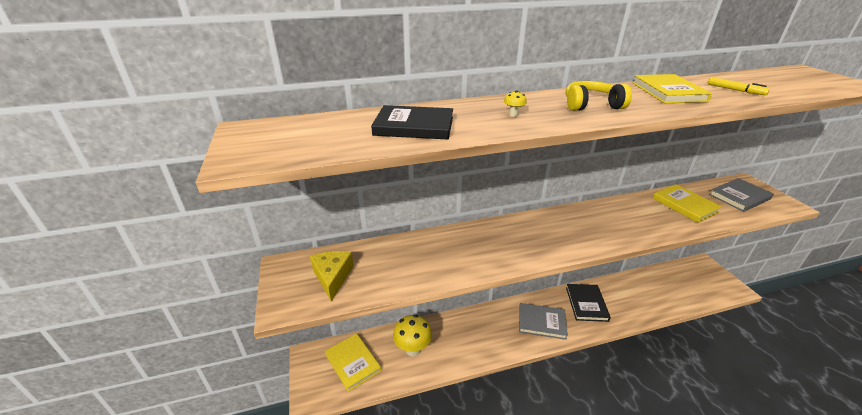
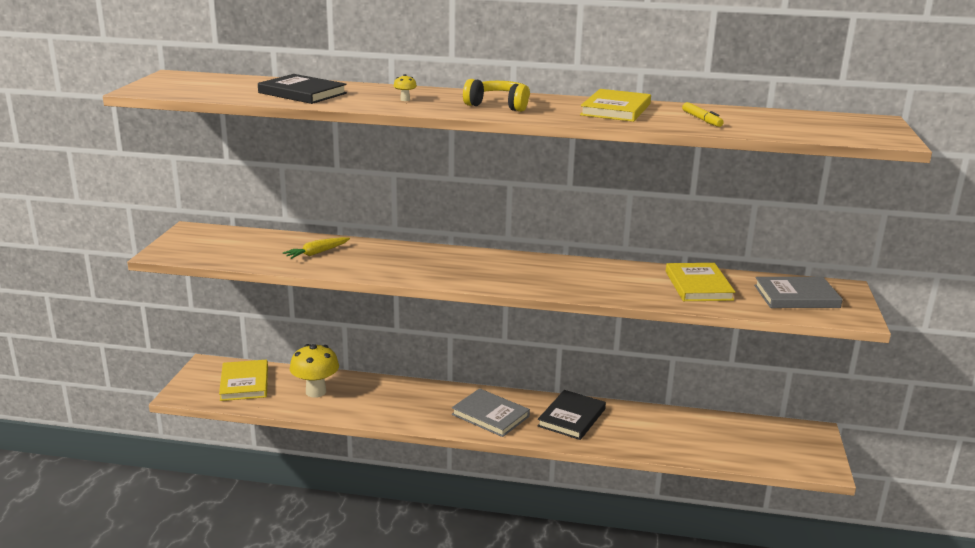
camera: 25 degrees right, 10 degrees down
(332, 277) = (224, 246): yellow cheese -> none
(418, 258) = (316, 253): none -> yellow carrot

